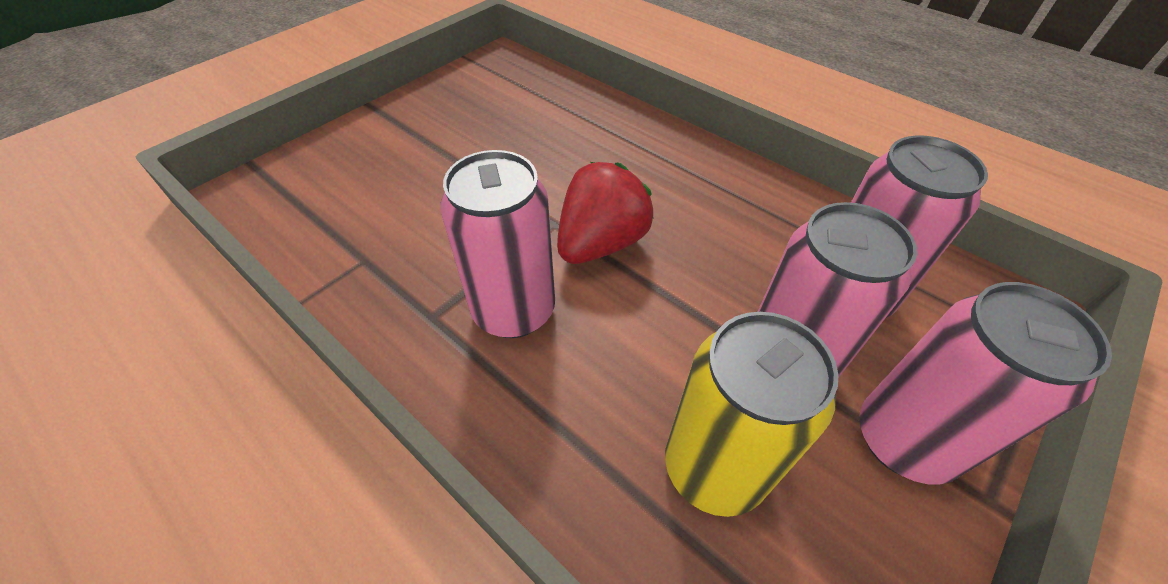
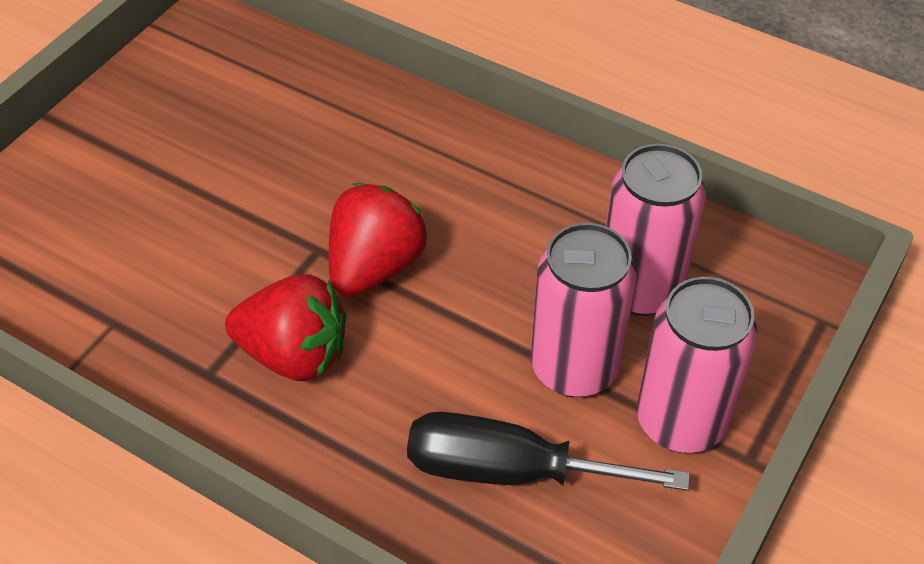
camera: 10 degrees left, 0 degrees up
(514, 310) = (294, 354): pink can -> red strawberry
(714, 467) = (509, 471): yellow can -> black screwdriver

